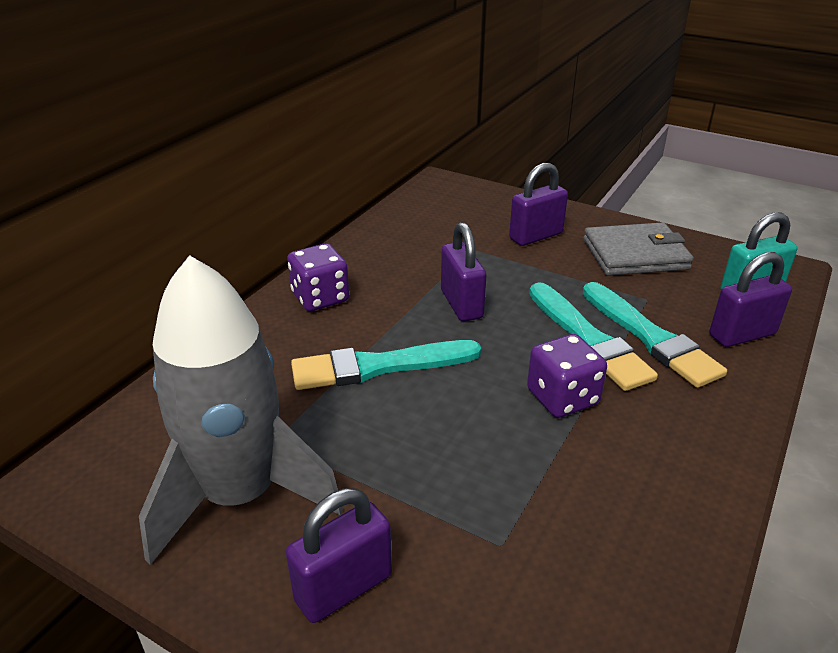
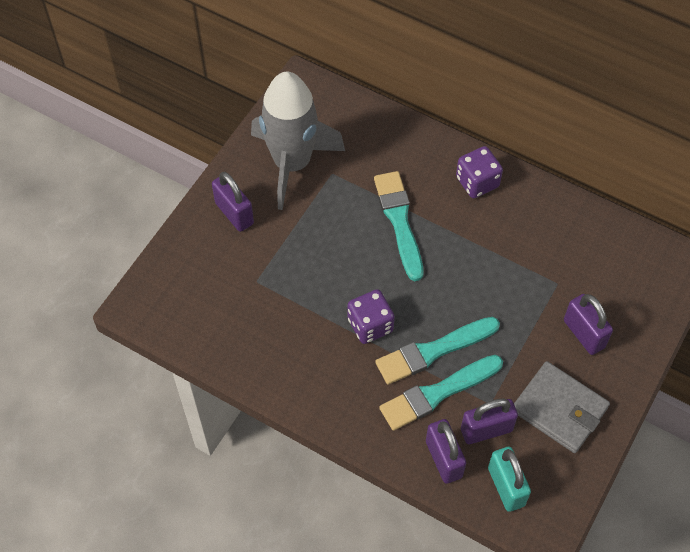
camera: 90 degrees right, 25 degrees up
(461, 304) = (474, 272): purple padlock -> purple padlock (486, 430)
(635, 254) = (559, 409): grey wallet -> grey wallet turned 45 degrees counterclockwise

